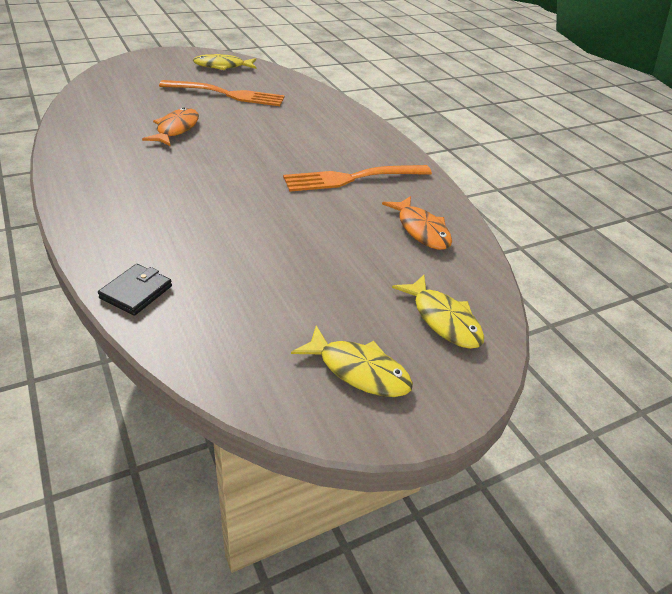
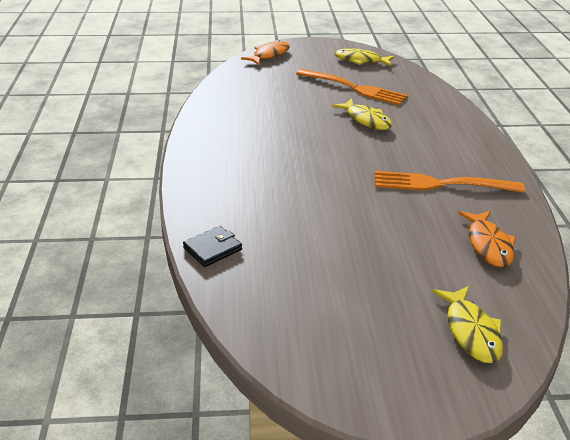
camera: 25 degrees right, 5 degrees down
(176, 129) = (296, 115): orange fish -> orange fish (269, 55)
(359, 371) = (370, 355): yellow fish -> yellow fish (366, 120)

